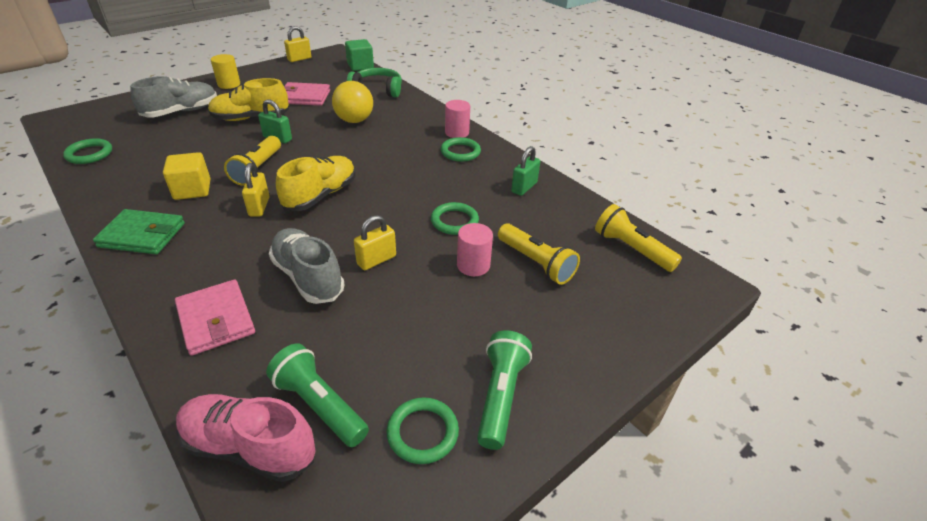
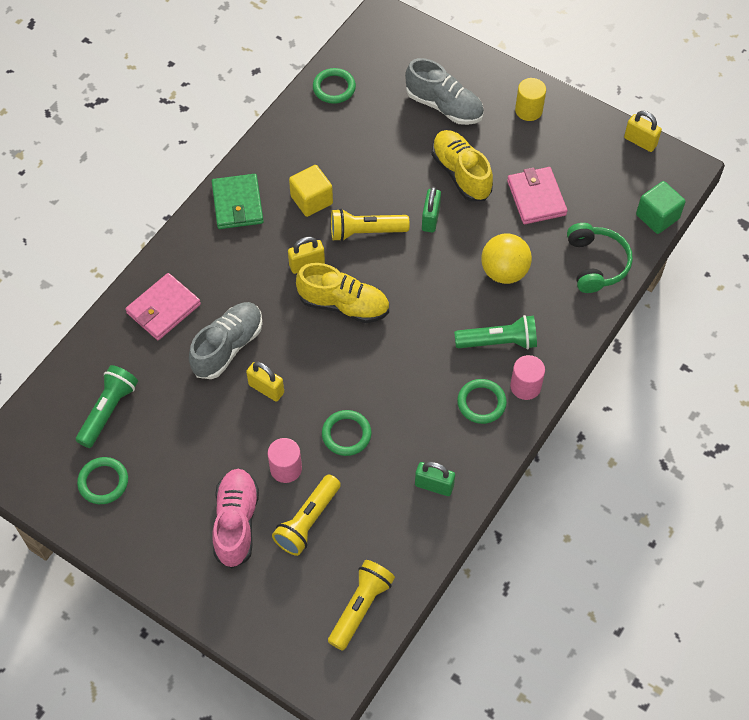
camera: 75 degrees right, 20 degrees up
(250, 447) = (68, 386): pink shoe -> pink shoe (236, 523)
(501, 396) = (146, 525): green flashlight -> green flashlight (498, 342)

